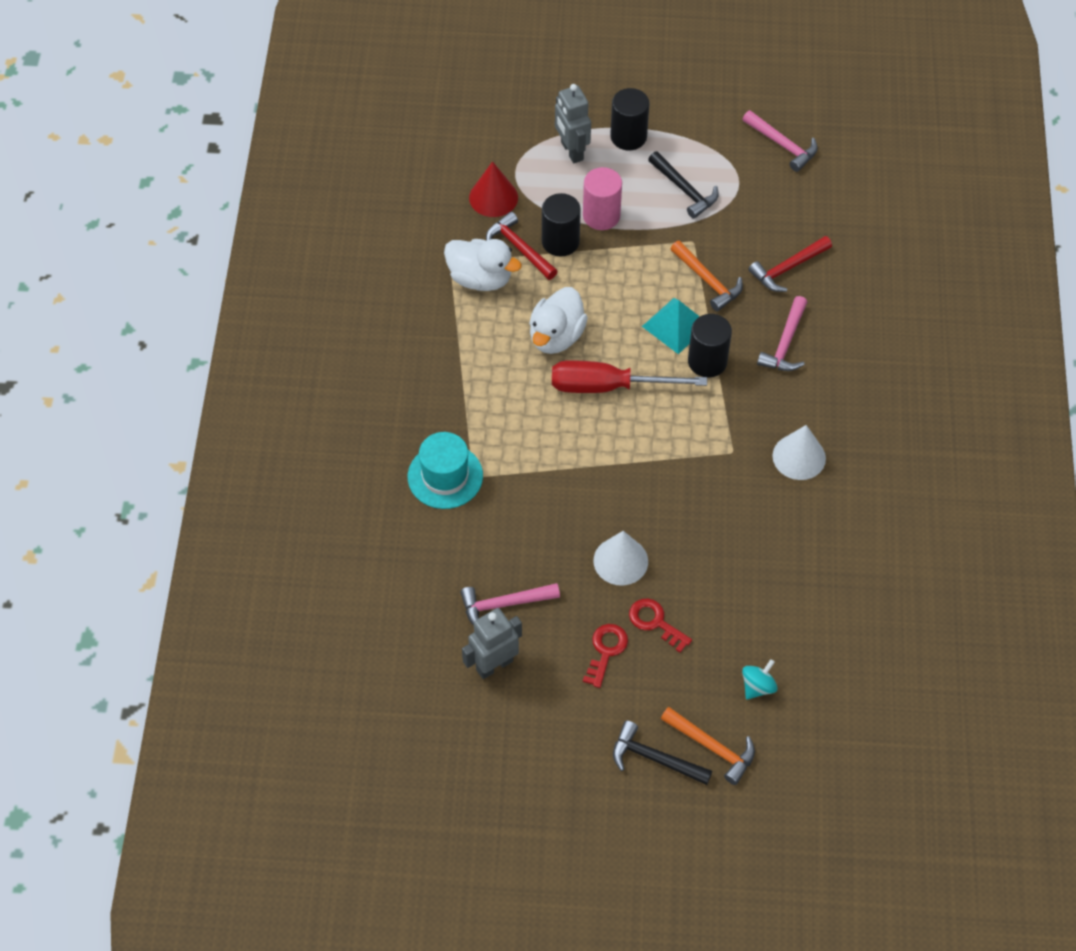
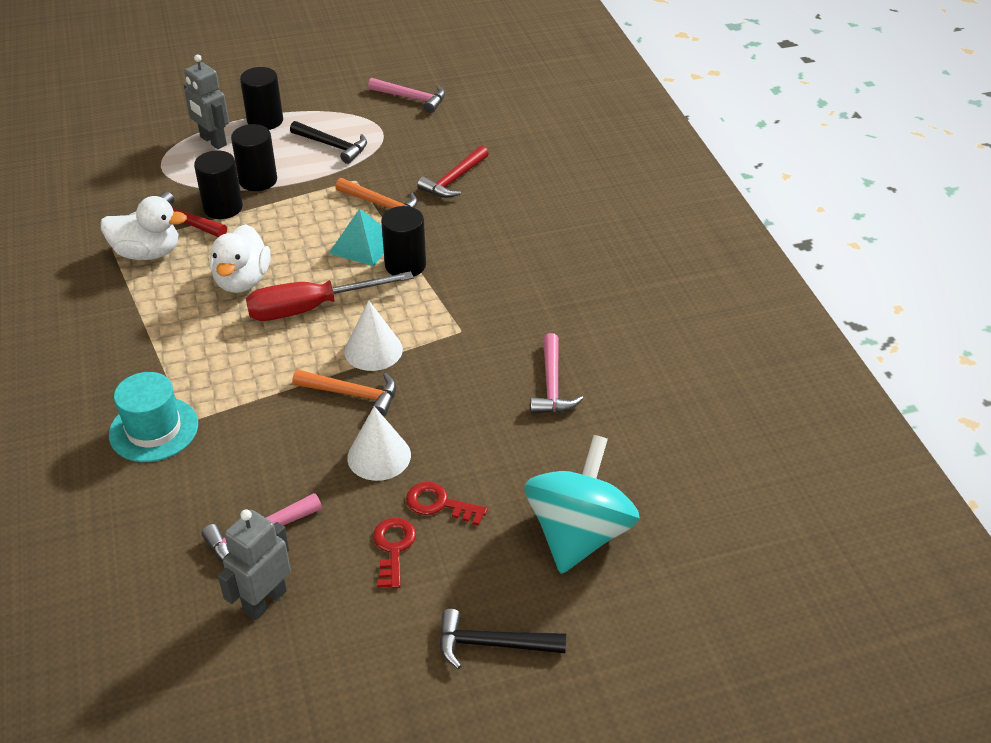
camera: 20 degrees left, 15 degrees down
(493, 197) = (144, 189): red cone -> none
(601, 216) = (258, 180): pink cylinder -> black cylinder
(712, 747) = (555, 611): orange hammer -> orange hammer (353, 394)
(757, 686) = (578, 534): turquoise spinning top -> turquoise spinning top, size x2.44
(785, 343) = (476, 234): pink hammer -> pink hammer (552, 385)
(799, 457) = (529, 318): white cone -> white cone (373, 350)

